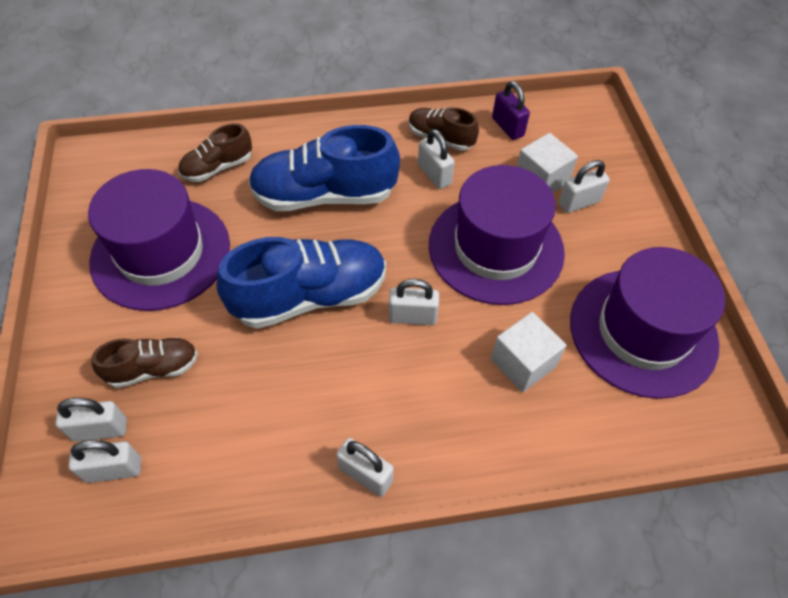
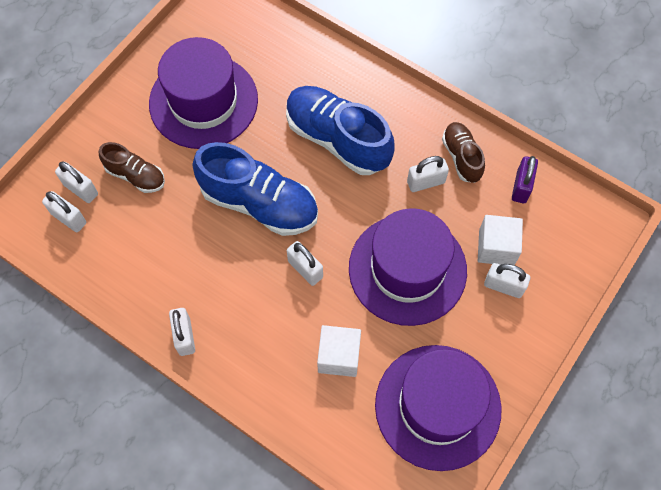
camera: 45 degrees right, 10 degrees up
(217, 167) = (291, 64): brown shoe -> none
(434, 175) = (426, 182): white padlock -> white padlock turned 60 degrees clockwise

